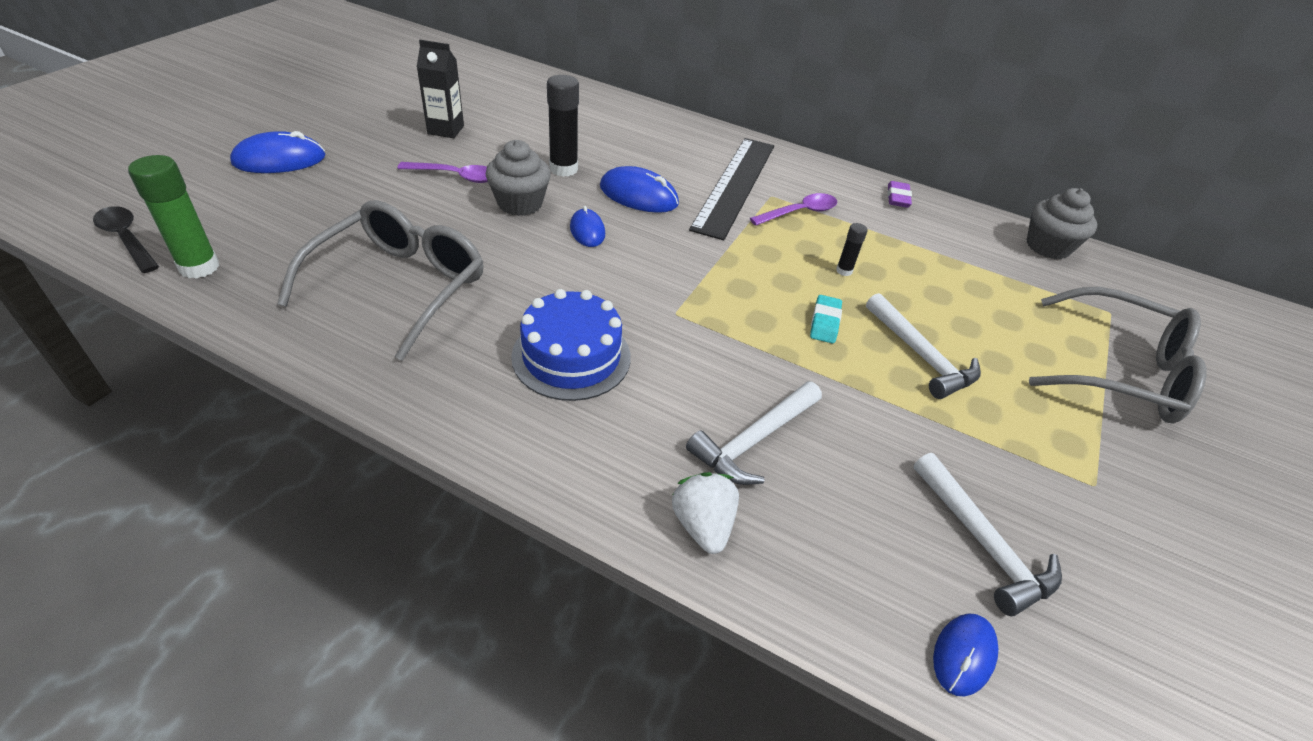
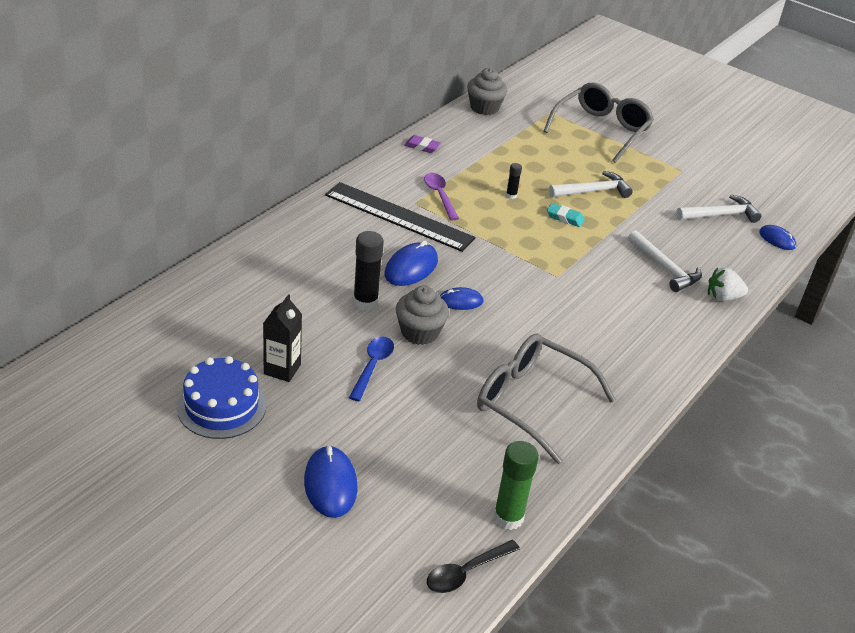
camera: 80 degrees left, 5 degrees down
(456, 176) = (372, 366): purple spoon -> blue spoon
(571, 356) = (602, 326): blue cake -> blue cake (221, 406)

